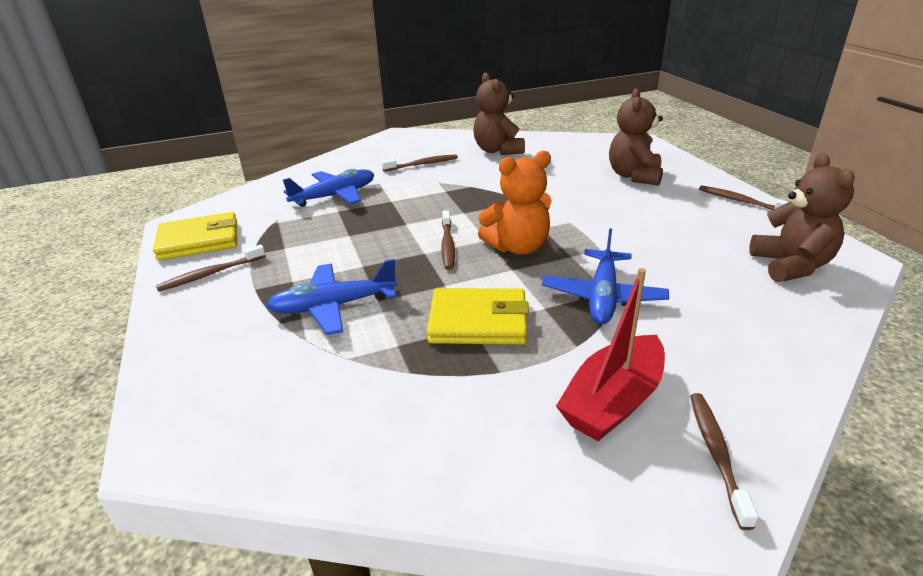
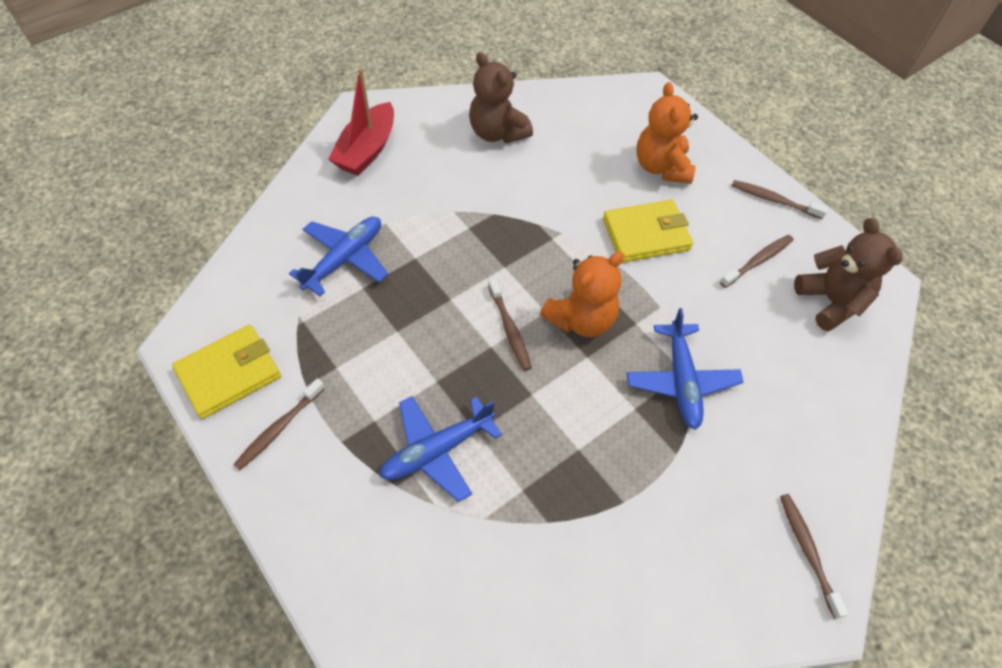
camera: 20 degrees left, 25 degrees up
(422, 164) = (420, 176): brown toothbrush -> brown toothbrush (758, 261)
(478, 321) = (582, 441): yellow wallet -> yellow wallet (646, 234)
(613, 401) = (723, 515): red boat -> red boat (367, 150)
(634, 176) = (661, 167): brown teddy bear -> orange teddy bear

